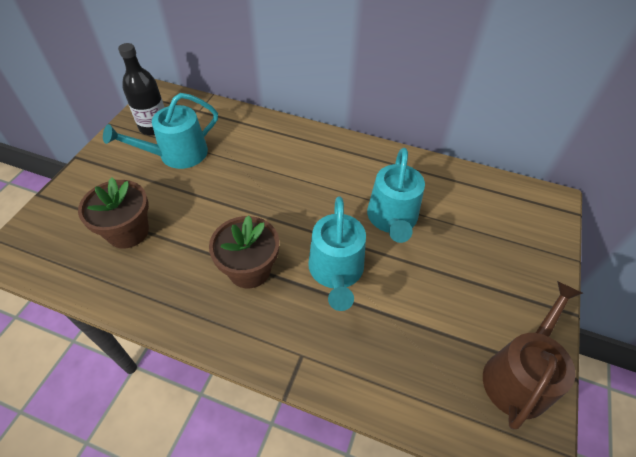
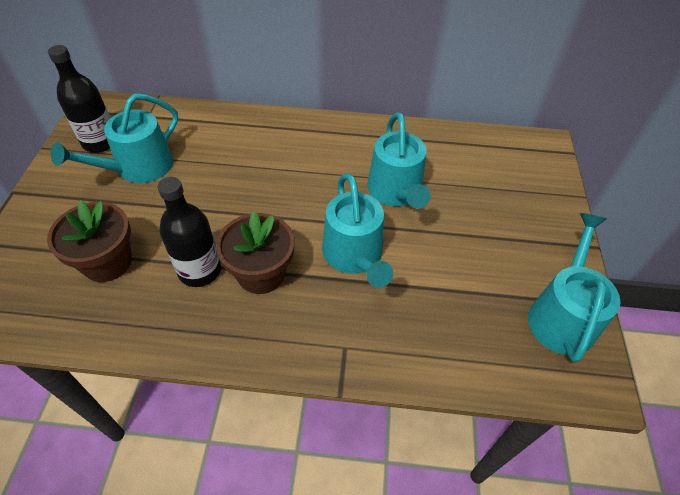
camera: 15 degrees left, 0 degrees up
(199, 255) = (199, 270): none -> black bottle
(519, 375) = (562, 315): brown watering can -> turquoise watering can

